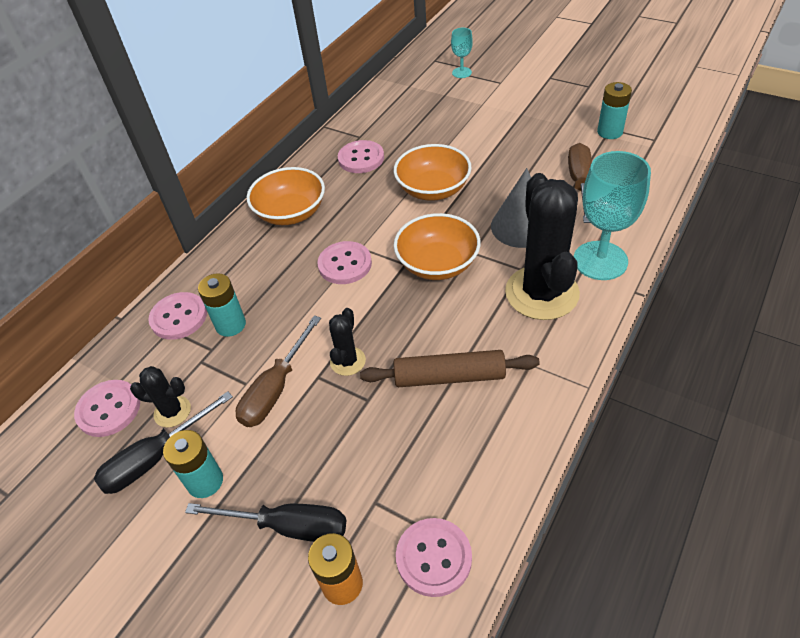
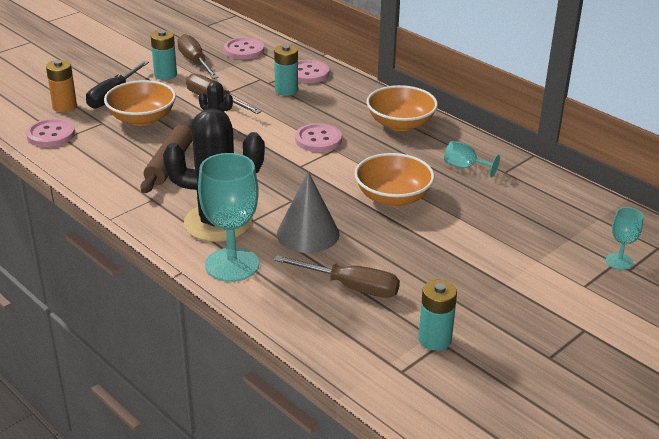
camera: 100 degrees right, 15 degrees down
(155, 458) = (195, 62): black screwdriver -> brown screwdriver
(172, 411) = (225, 68): black cactus -> none
(361, 158) = (465, 167): pink button -> turquoise goblet
(437, 264) = (289, 180): orange bowl -> orange bowl (142, 119)

